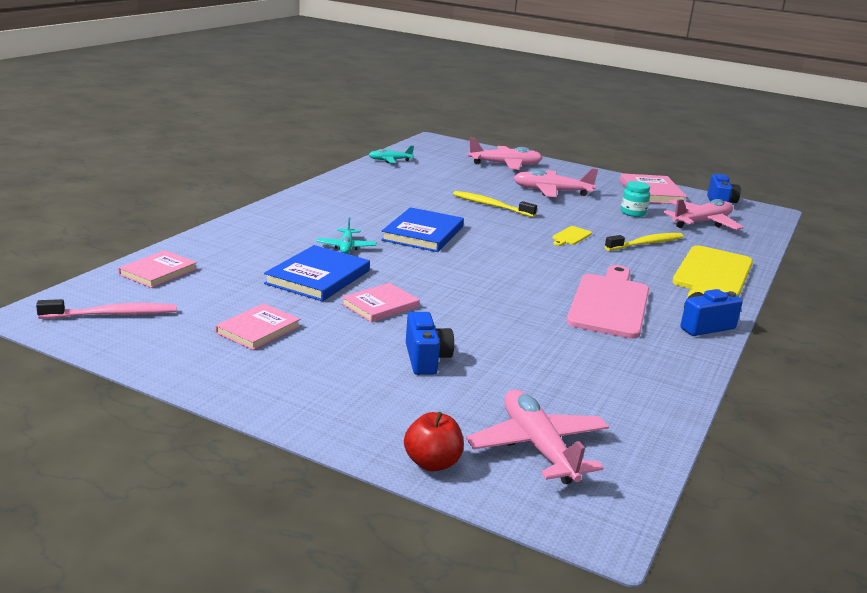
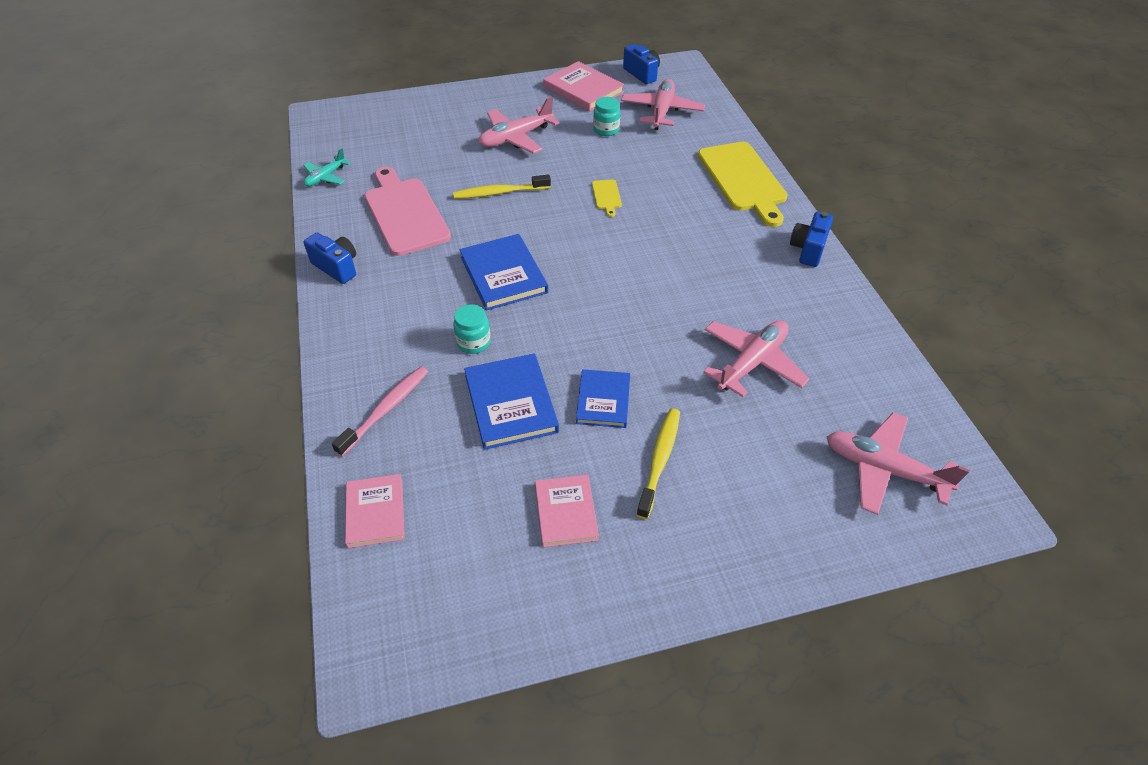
camera: 40 degrees left, 25 degrees up
(112, 314) = (429, 605): pink toothbrush -> pink toothbrush (385, 410)
(346, 247) = (473, 342): turquoise plane -> turquoise jar
(380, 305) = (603, 400): pink book -> blue book
(426, 359) = (715, 438): blue camera -> blue camera (337, 267)
(432, 463) = (858, 545): red apple -> none
(505, 165) = (431, 119): pink plane -> pink plane (752, 363)
(609, 303) = (731, 267): pink cutting board -> pink cutting board (404, 213)
(645, 244) = (662, 168): yellow toothbrush -> yellow toothbrush (659, 461)

